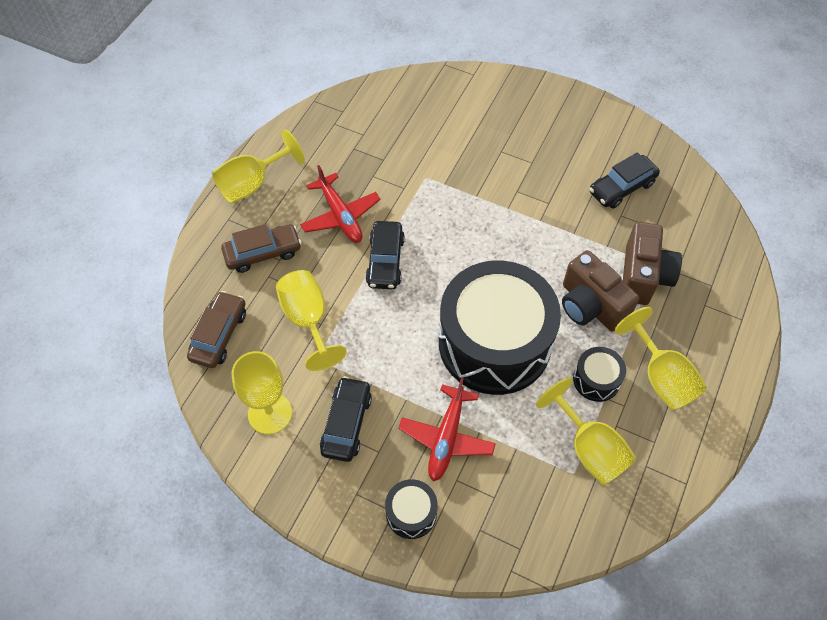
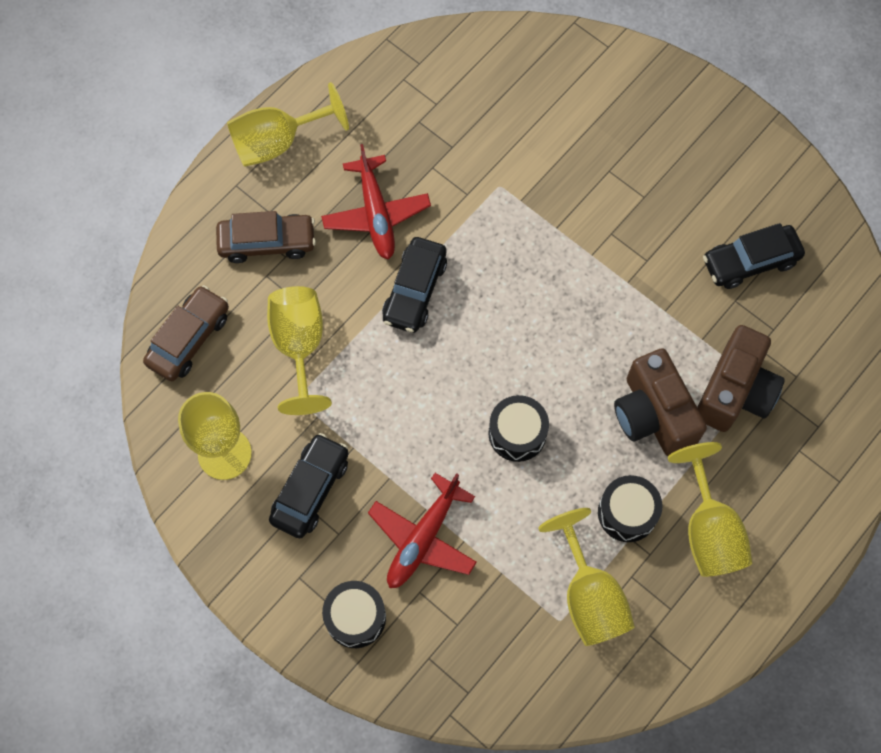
camera: 15 degrees right, 10 degrees up
(494, 343) = (517, 433): black drum -> black drum, size x0.41

